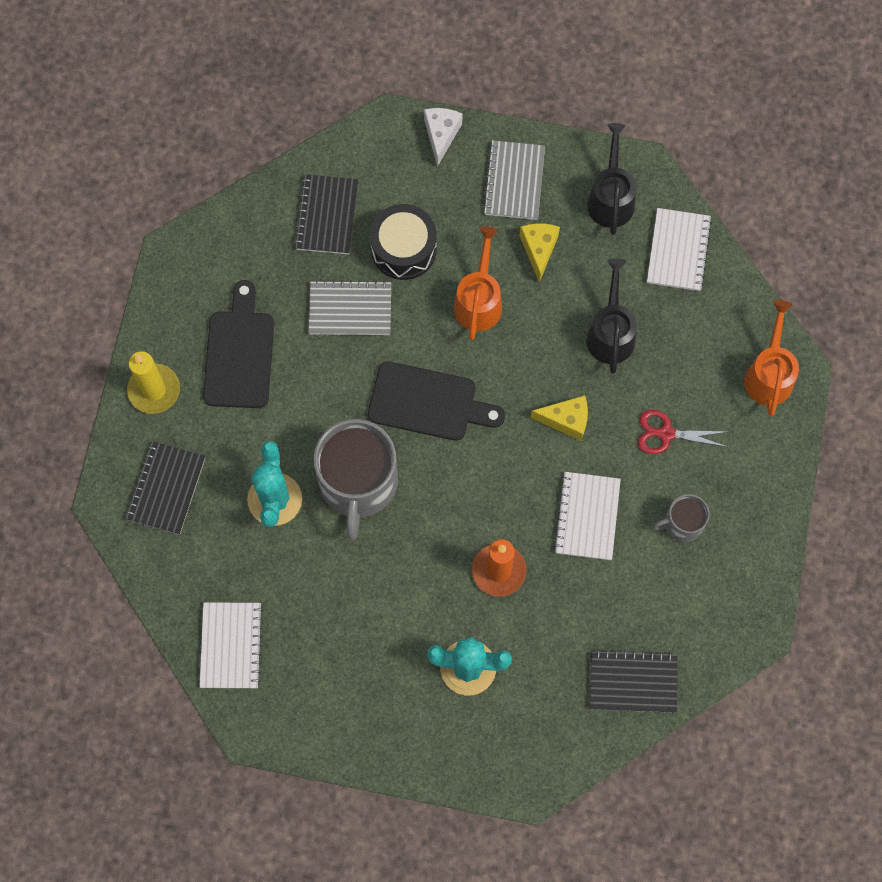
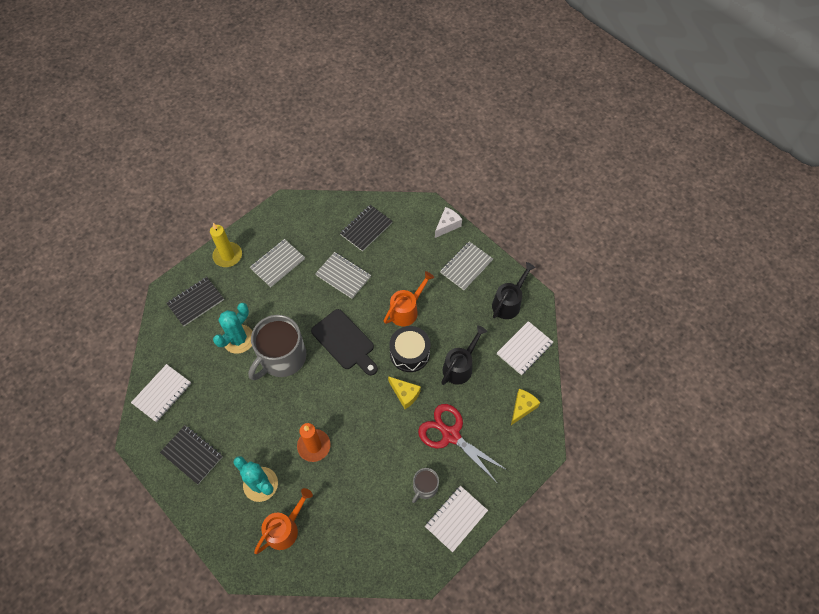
camera: 35 degrees right, 10 degrees down
(239, 353) = (278, 264): black cutting board -> grey notebook
(403, 249) = (389, 264): black drum -> black drum (409, 353)
(539, 250) = (454, 305): yellow cheese -> yellow cheese (522, 408)
(587, 517) = (378, 449): white notebook -> white notebook (456, 519)
(633, 682) = (336, 553): black notebook -> black notebook (192, 455)
(666, 434) = (451, 435): red scissors -> red scissors, size x1.68
(682, 523) = (425, 487): grey mug -> grey mug turned 75 degrees counterclockwise
(769, 374) = (528, 441): orange watering can -> orange watering can (285, 528)

